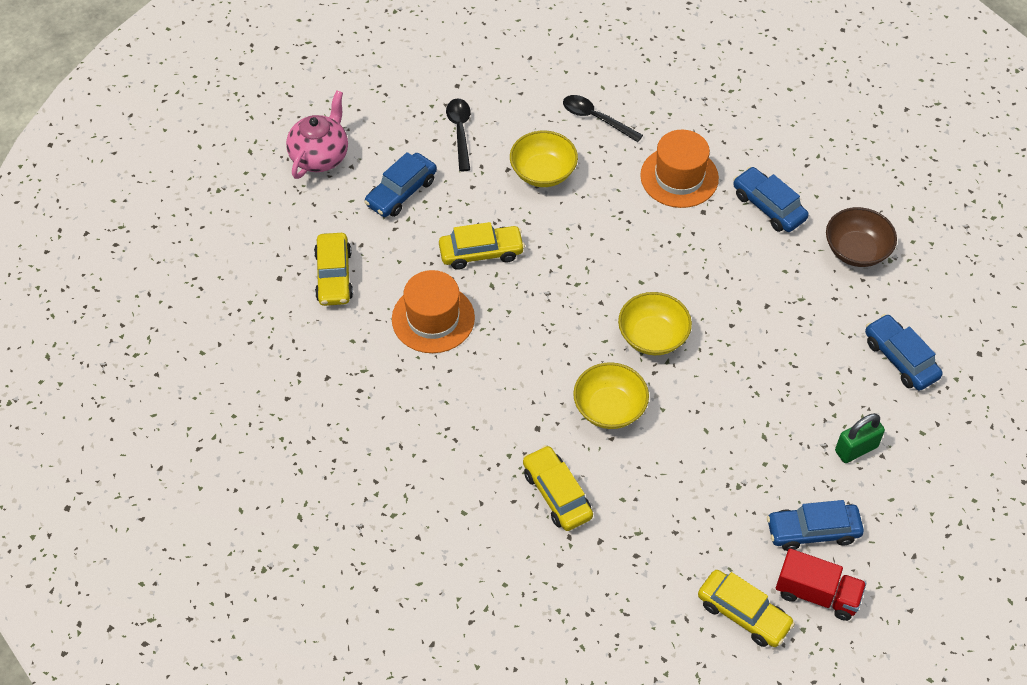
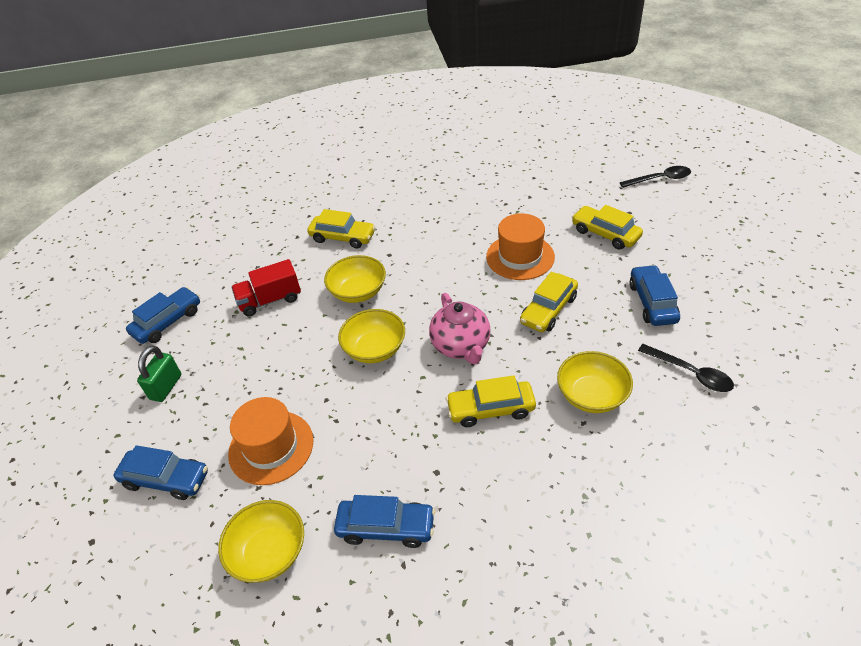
camera: 140 degrees right, 10 degrees down
(320, 156) = (733, 281): pink teapot -> pink teapot (461, 346)
(596, 118) = (621, 480): black spoon -> black spoon (660, 179)
(679, 177) = (489, 487): orange hat -> orange hat (271, 447)
(743, 614) = (185, 261): yellow car -> yellow car (491, 409)
(817, 594) = (145, 296): red truck -> red truck (270, 300)
(856, 250) = (269, 552): brown bowl -> yellow bowl

